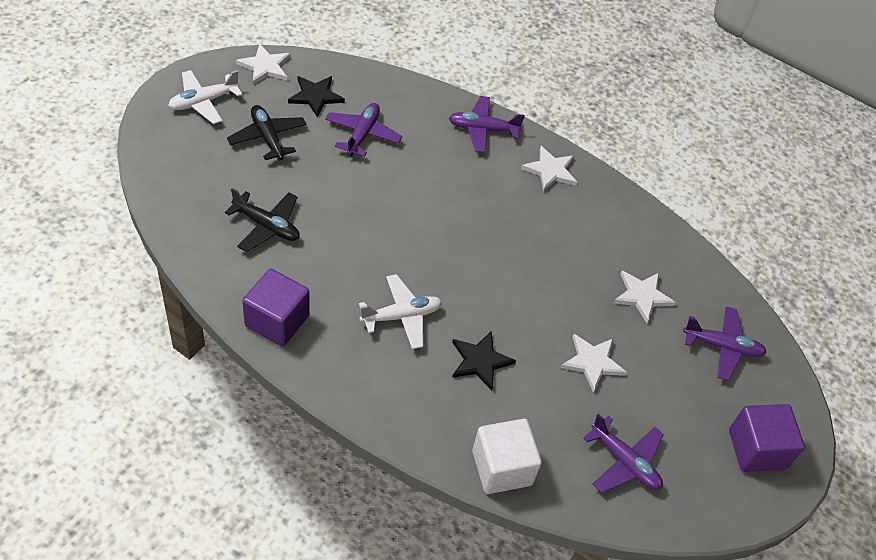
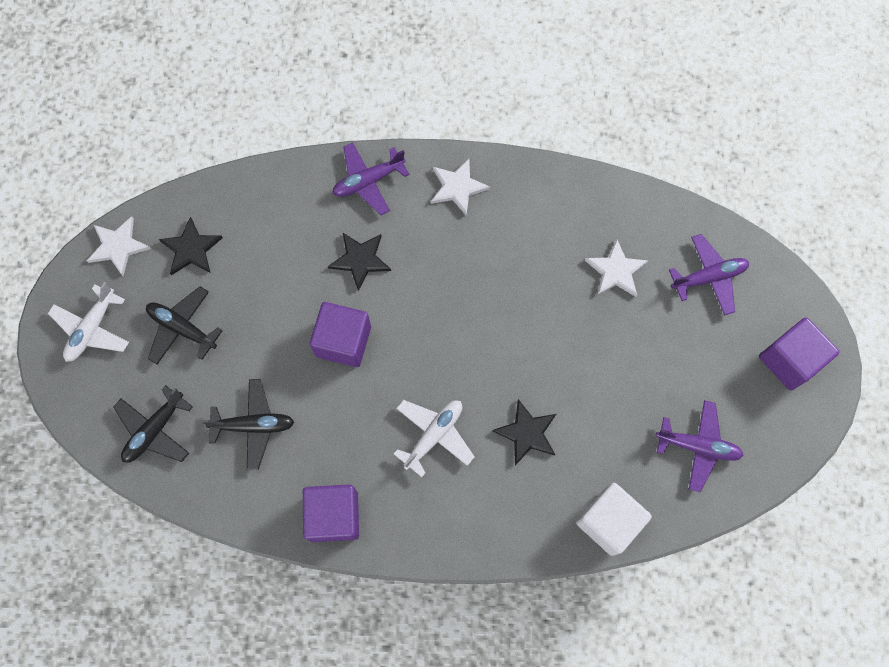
camera: 25 degrees left, 20 degrees up
(192, 186) = (155, 430): none -> black plane
(362, 134) = (265, 263): purple plane -> none
(381, 214) = (343, 341): none -> purple cube
(436, 172) = (360, 260): none -> black star
(592, 362) = (616, 368): white star -> none

